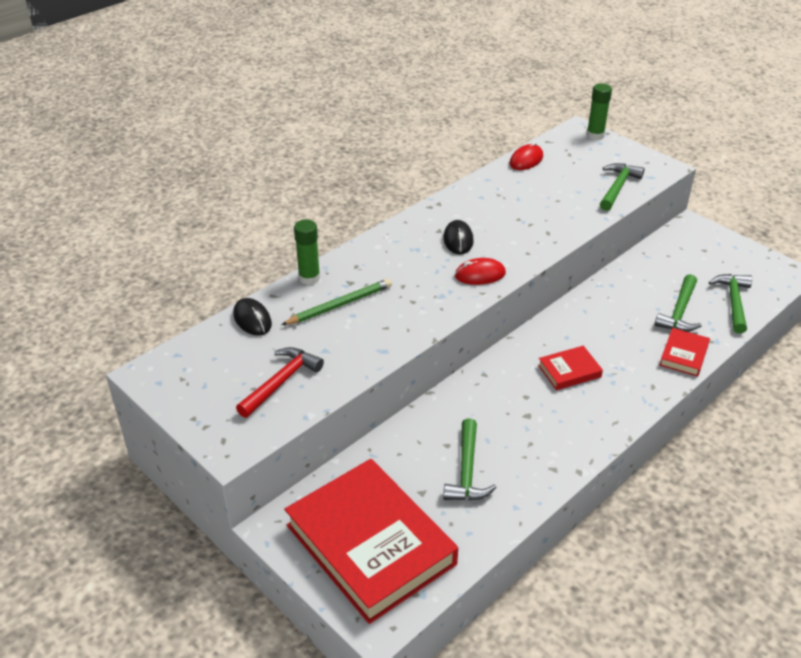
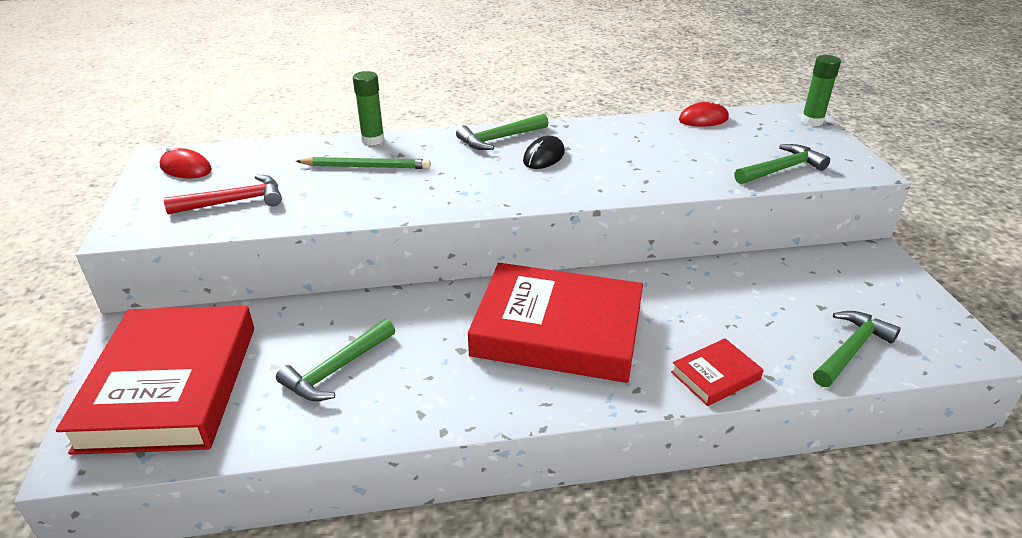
camera: 35 degrees right, 5 degrees down
(252, 319) = (285, 151): black mouse -> none
(480, 275) = (525, 190): red mouse -> red mouse (186, 168)
(569, 371) = (557, 330): red book -> red book, size x2.33
(679, 312) = (762, 330): green hammer -> green hammer (499, 139)

